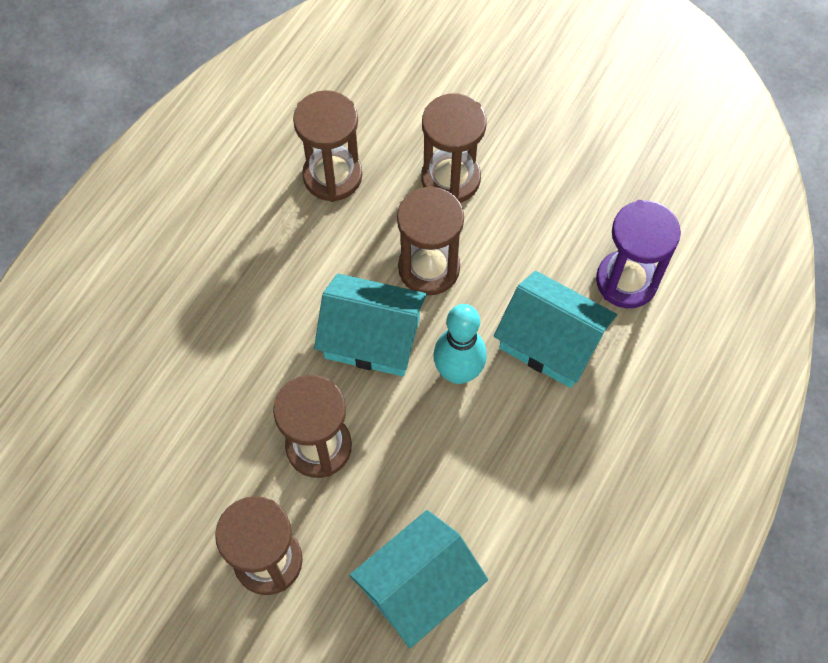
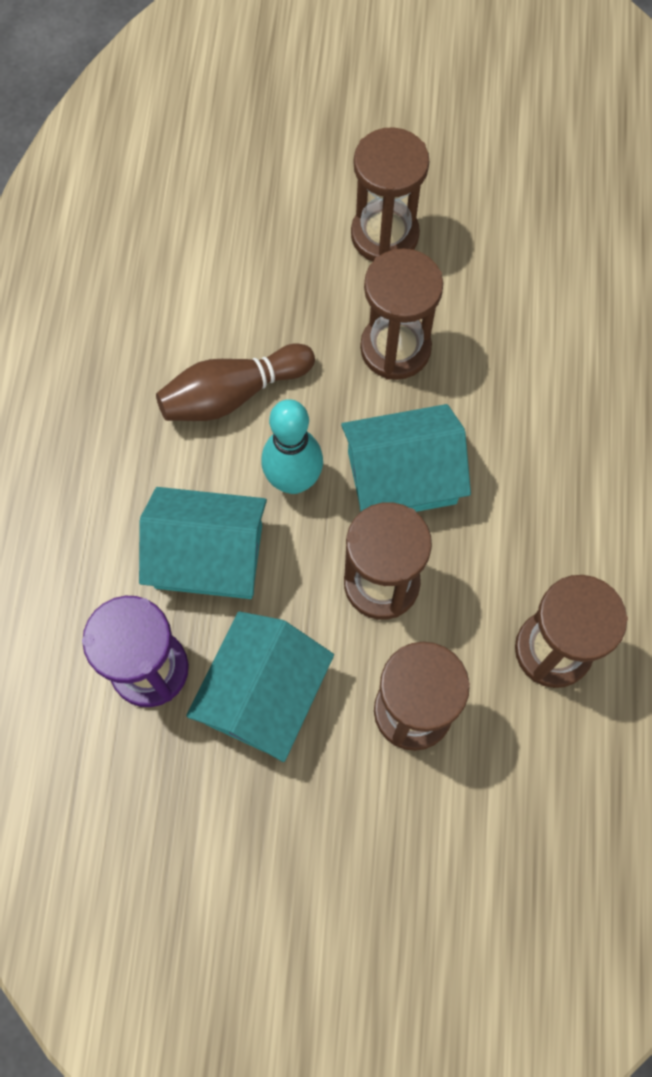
camera: 155 degrees right, 5 degrees up
(418, 586) = (238, 270): turquoise house -> turquoise house (264, 695)
(475, 467) = (233, 394): none -> brown bowling pin

